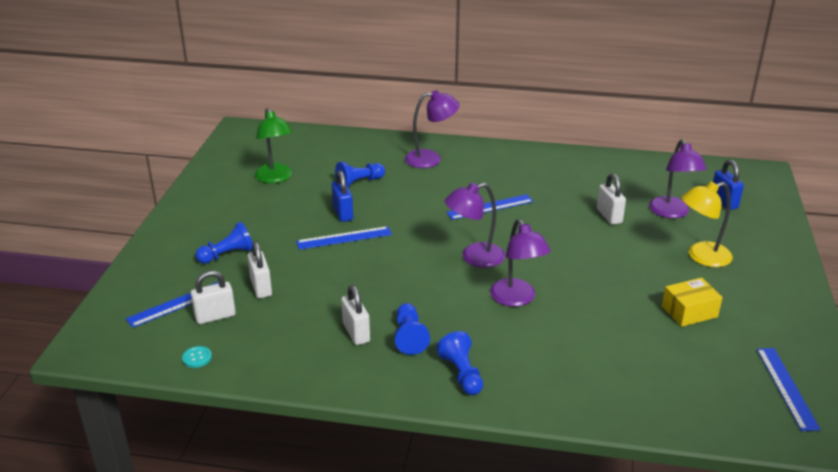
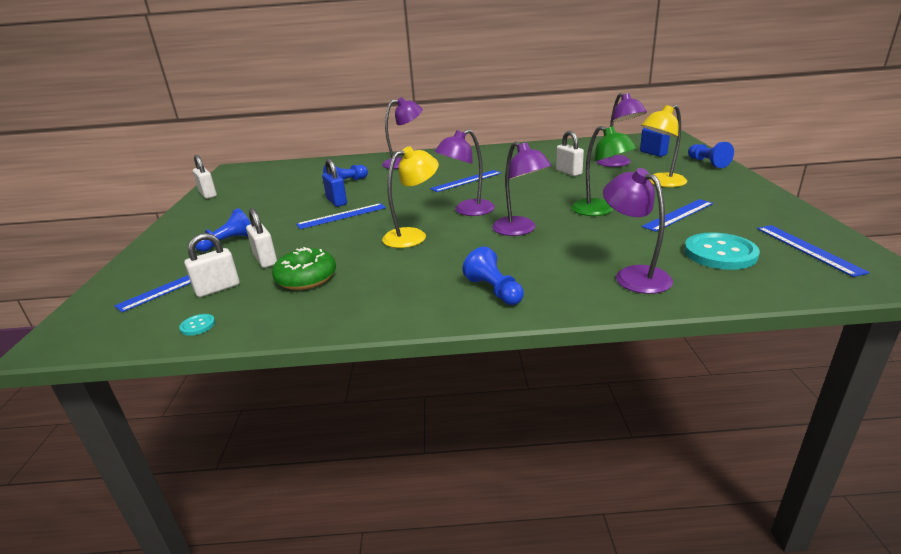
camera: 10 degrees left, 5 degrees down
(275, 178) = (270, 190): green lamp -> green lamp (599, 211)
(296, 321) = (306, 278): none -> green donut
(356, 333) = (372, 277): white padlock -> white padlock (208, 194)
(408, 284) = (413, 236): none -> yellow lamp
(409, 337) = (428, 271): blue pawn -> blue pawn (707, 163)
(597, 384) = (633, 275): none -> purple lamp
(689, 311) = (678, 215): yellow box -> blue ruler
(696, 374) = (720, 253): none -> turquoise button

